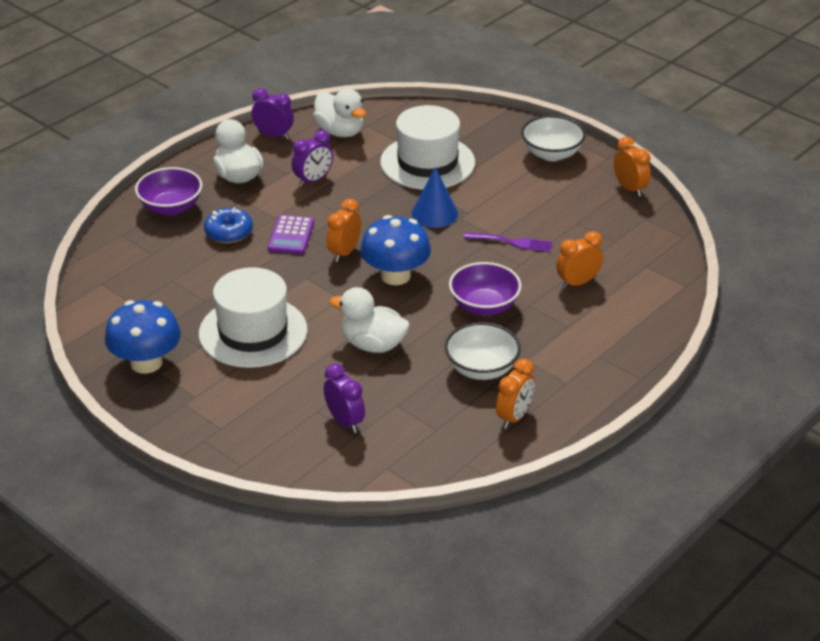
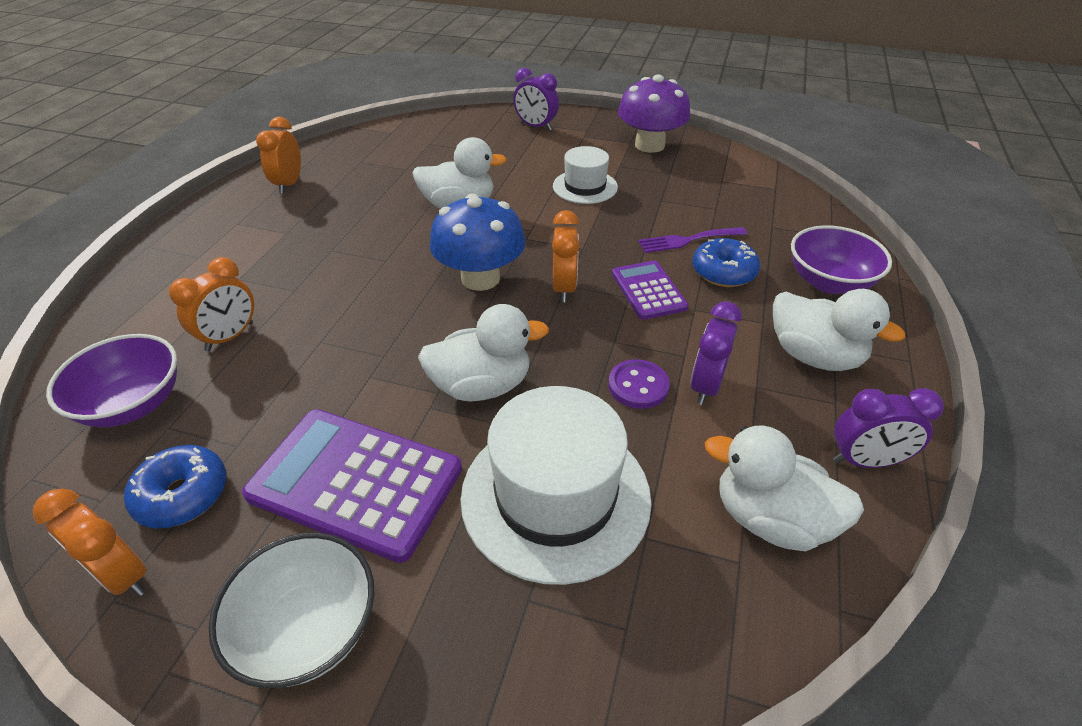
camera: 155 degrees right, 5 degrees up
(146, 363) = (649, 145): blue mushroom -> purple mushroom
(253, 332) = (585, 187): white hat -> white hat, size x0.57
(345, 421) = (445, 148): purple clock -> purple clock (536, 127)
(349, 190) = (638, 386): none -> purple button
(434, 213) = (481, 386): blue cone -> white duck
(481, 369) = (334, 212): white bowl -> none
(484, 306) = (353, 273): purple bowl -> purple bowl (133, 404)
(512, 242) = (341, 372): purple fork -> purple fork (687, 240)
(519, 192) = (356, 482): none -> purple calculator
(604, 209) = (183, 495): none -> blue donut

